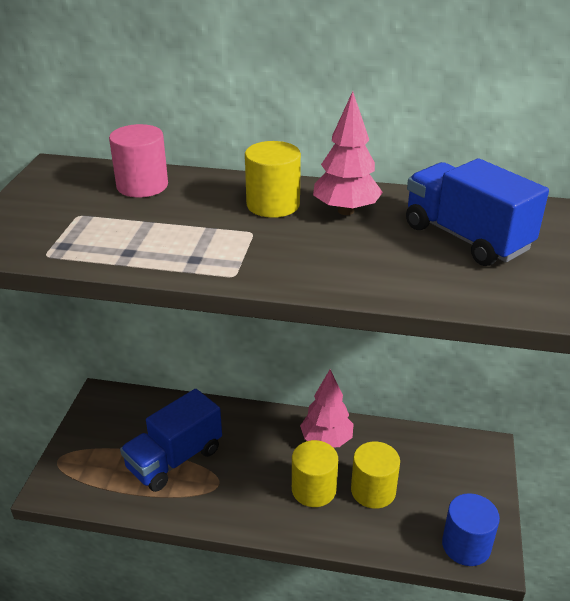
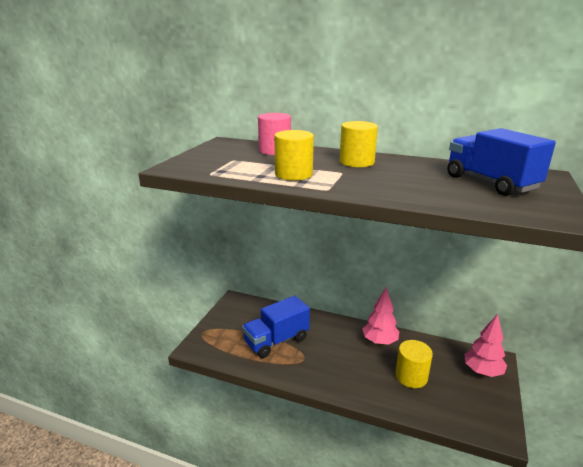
camera: 10 degrees right, 10 degrees down
(313, 489) = (369, 370): yellow cylinder -> yellow cylinder (293, 174)
(346, 211) = (405, 167): pink tree -> pink tree (482, 372)
(466, 545) = (480, 421): blue cylinder -> none

